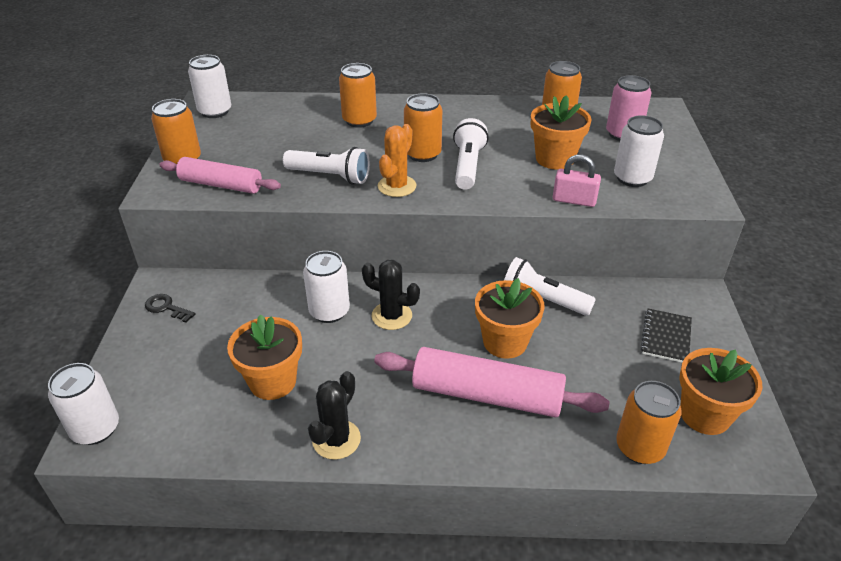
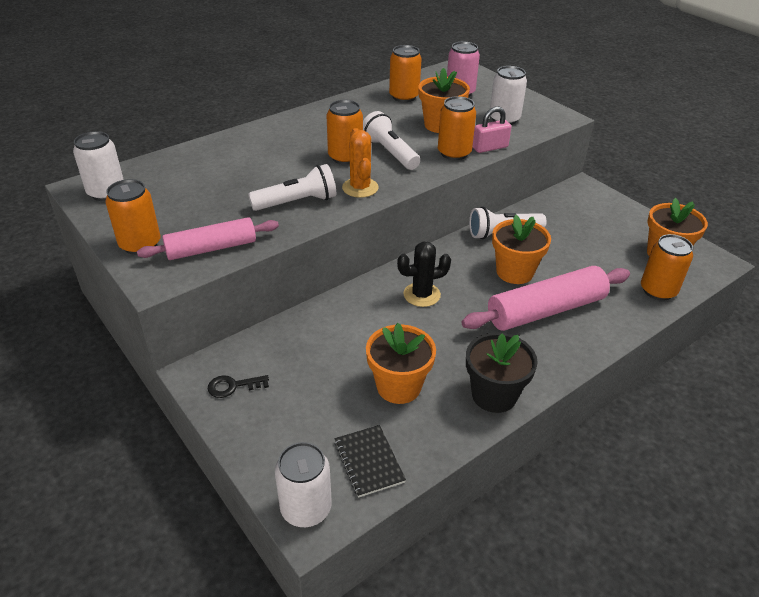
camera: 40 degrees left, 0 degrees up
(329, 311) = (373, 316): white can -> none
(336, 439) = (494, 395): black cactus -> black flower pot
(359, 120) = (257, 151): orange can -> orange can (454, 153)
(666, 337) = (595, 221): black notebook -> black notebook (369, 461)

